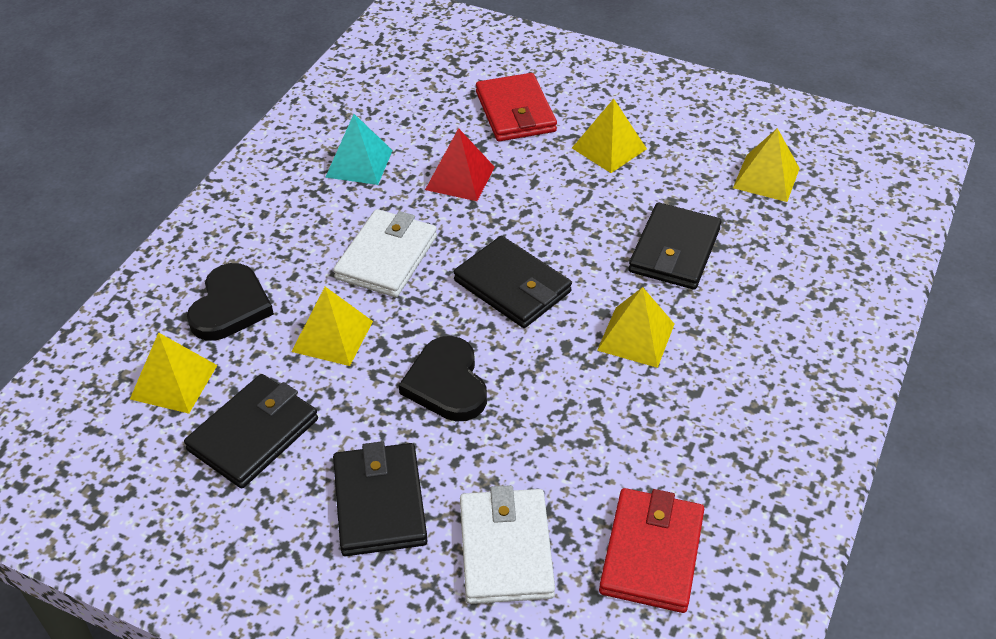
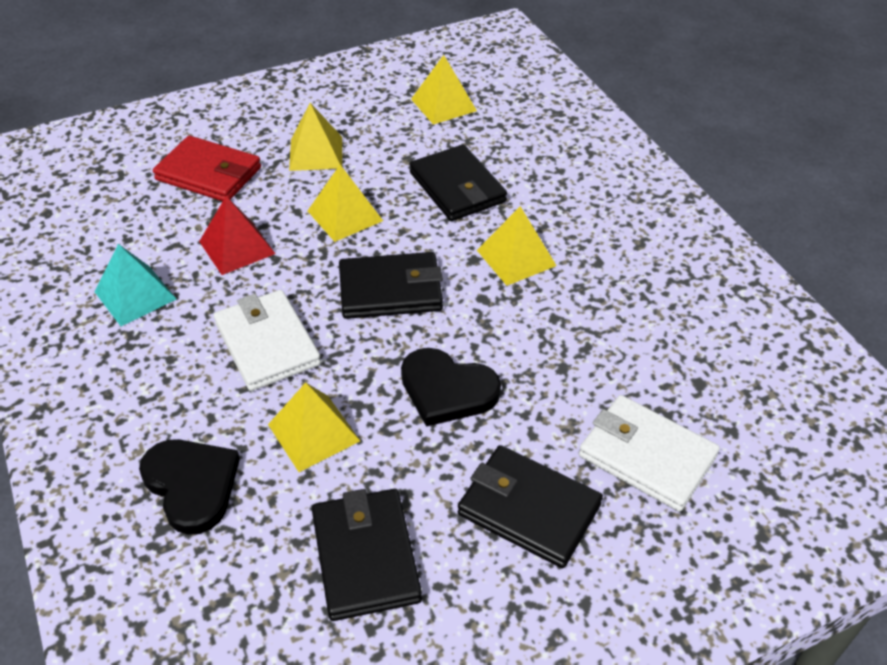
camera: 50 degrees left, 0 degrees up
(174, 382) = (235, 584): yellow pyramid -> yellow pyramid (345, 215)
(651, 553) = (720, 375): red wallet -> none

